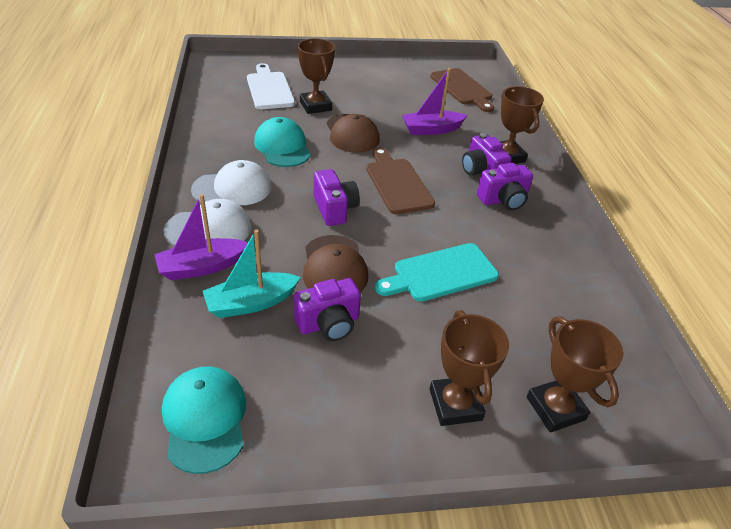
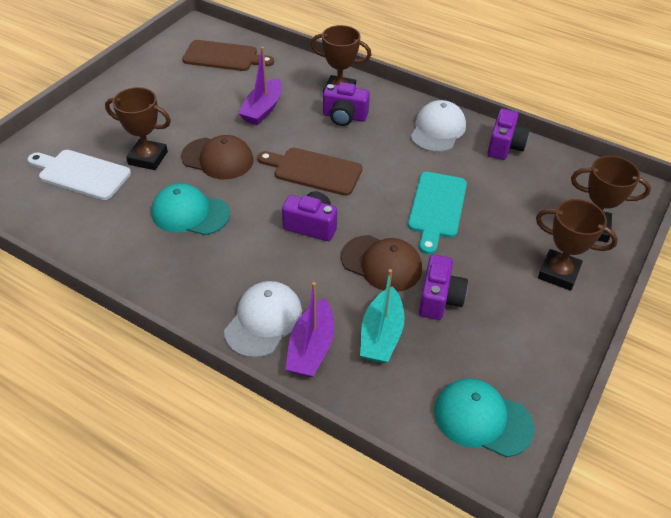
camera: 50 degrees left, 5 degrees up
(232, 188) = (220, 278): white cap -> white cap (437, 130)
(503, 200) = (387, 127): purple camera -> purple camera (504, 146)

